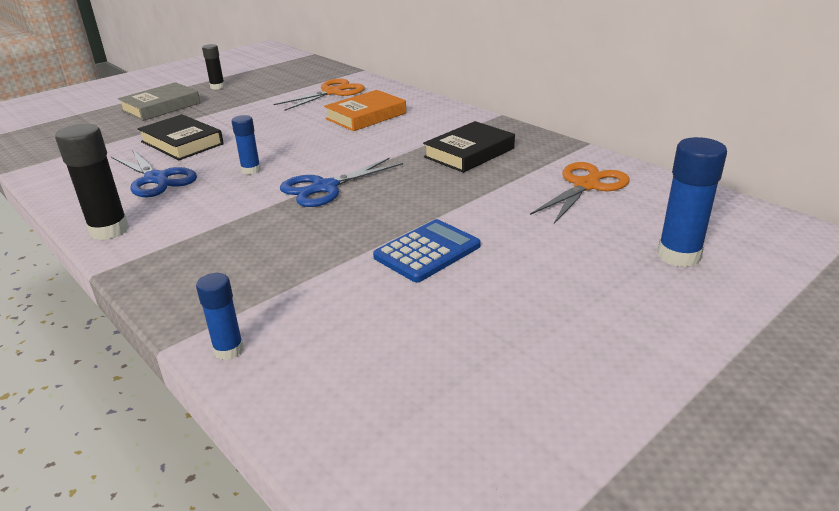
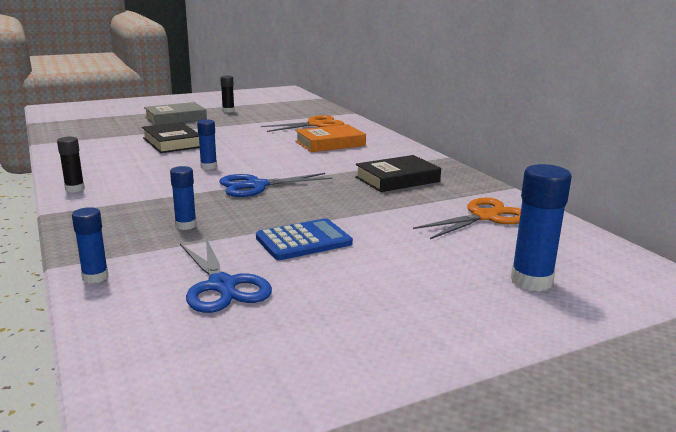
camera: 15 degrees right, 10 degrees down
(109, 230) = (74, 189): black glue stick -> black glue stick, size x0.60
(156, 179) = (134, 162): blue scissors -> blue scissors (222, 285)
(283, 257) = (186, 225): none -> blue glue stick

